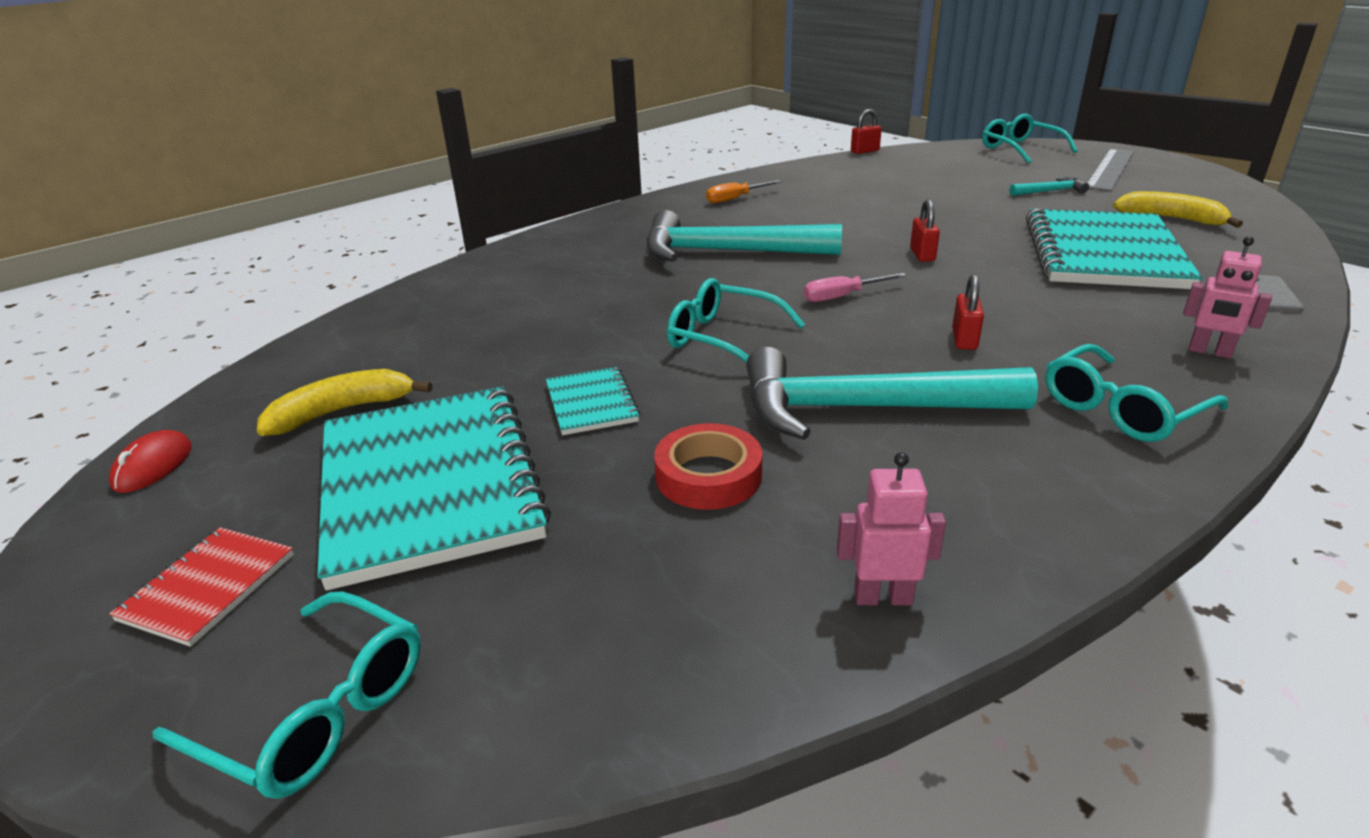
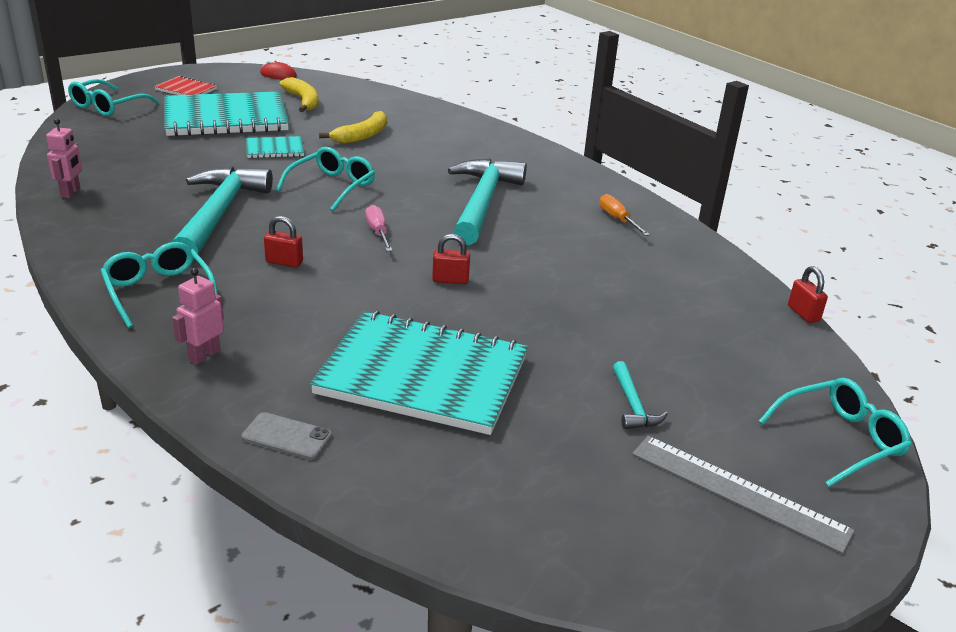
camera: 90 degrees right, 0 degrees up
(708, 476) = (187, 169): red tape -> none
(1171, 218) = (517, 463): yellow banana -> yellow banana (362, 136)

